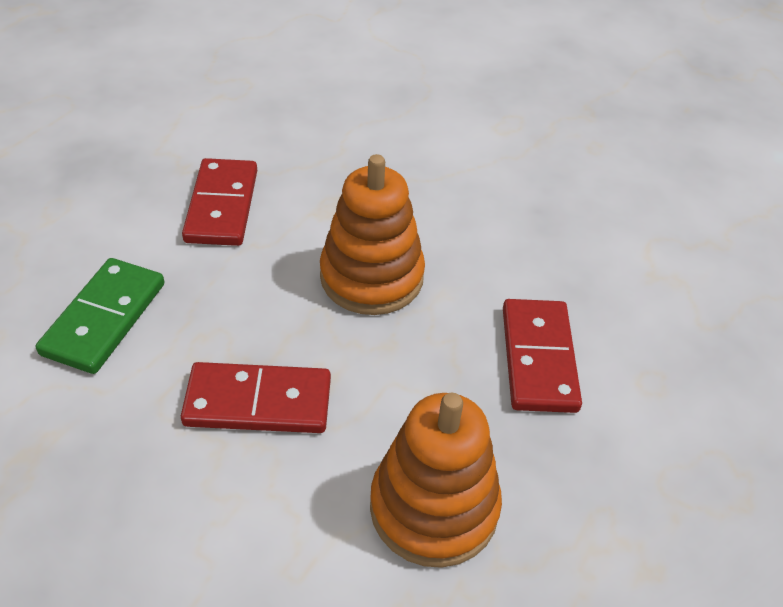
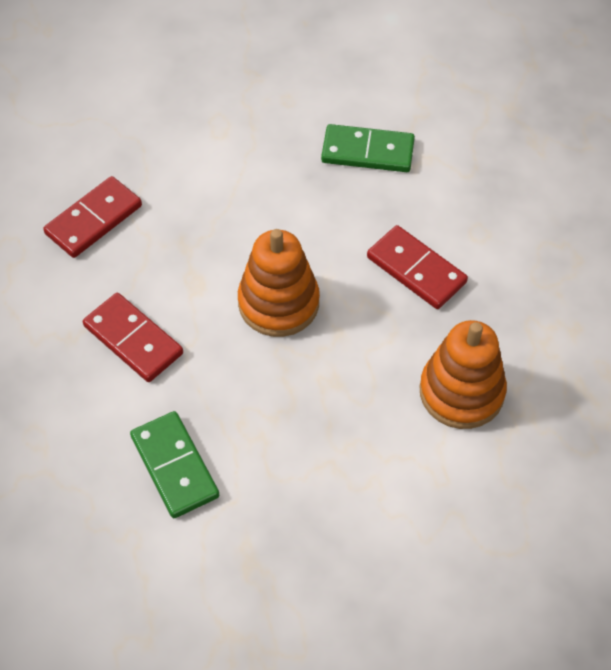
camera: 45 degrees left, 10 degrees up
(258, 402) = (319, 426): red domino -> red domino (93, 219)
(620, 232) = (367, 151): none -> green domino

